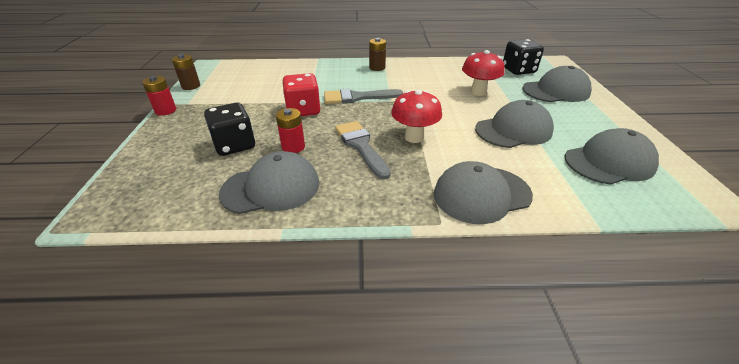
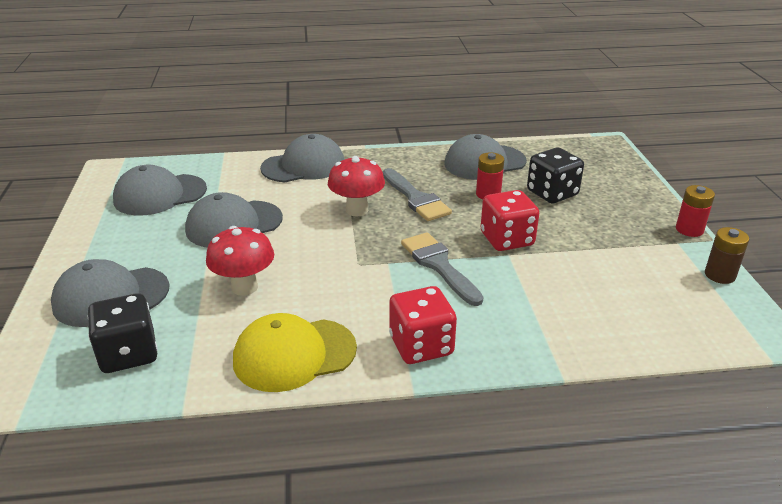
camera: 175 degrees right, 5 degrees down
(357, 97) = (439, 265): grey brush -> grey brush turned 105 degrees counterclockwise
(377, 68) = (421, 346): brown battery -> red dice
(438, 67) = (294, 354): none -> yellow cap

